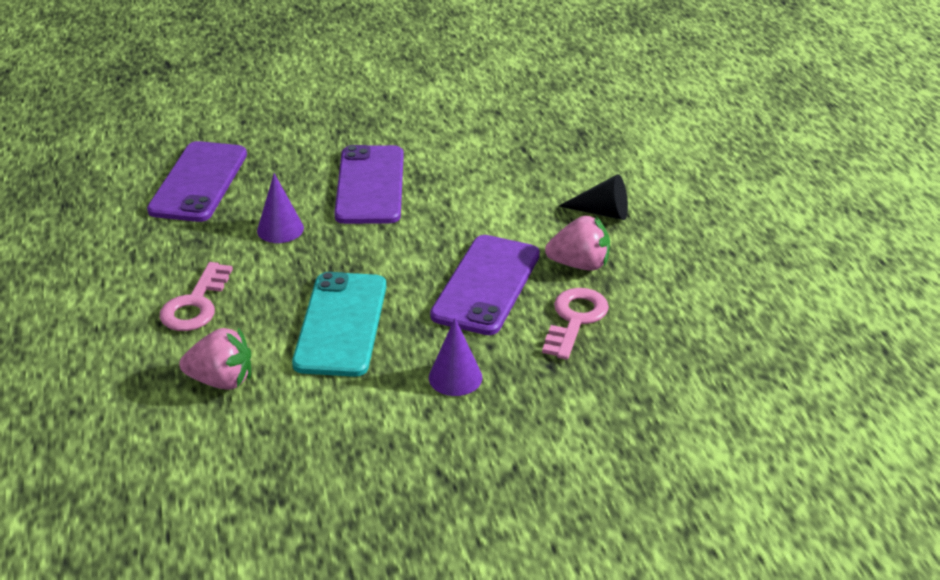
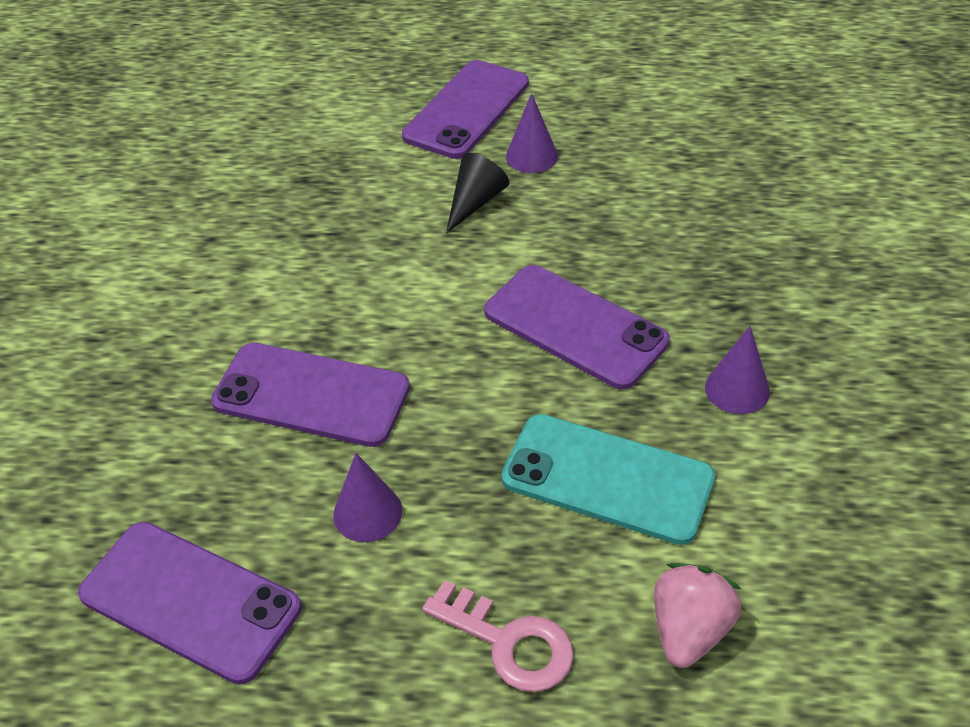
camera: 70 degrees left, 10 degrees up
(575, 320) = (662, 269): pink key -> none
(579, 264) = (565, 242): pink strawberry -> none
(677, 229) = (531, 156): none -> purple cone
(716, 186) = (467, 110): none -> purple phone

